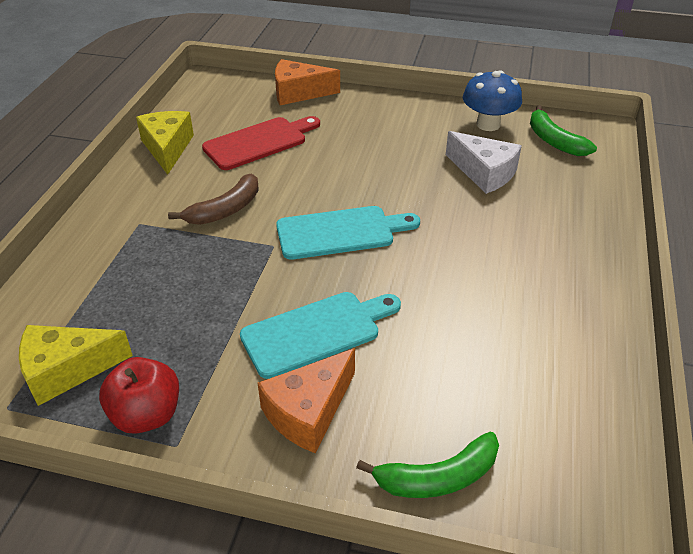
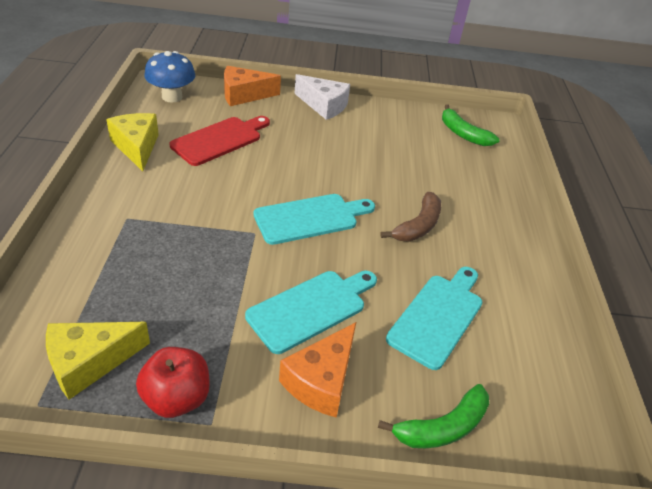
camera: 15 degrees left, 0 degrees up
(225, 210) = (203, 202): brown banana -> brown banana (418, 226)
(465, 352) = (438, 316): none -> turquoise cutting board
(484, 173) = (415, 162): white cheese -> white cheese (324, 105)
(488, 124) = (408, 121): blue mushroom -> blue mushroom (172, 97)

